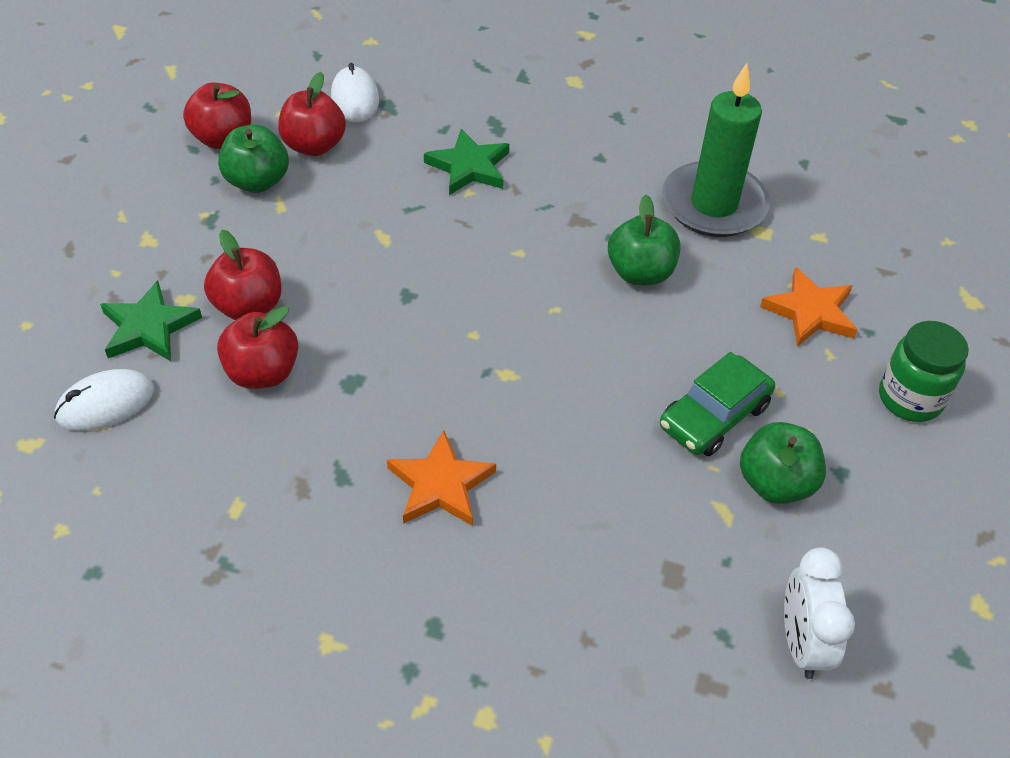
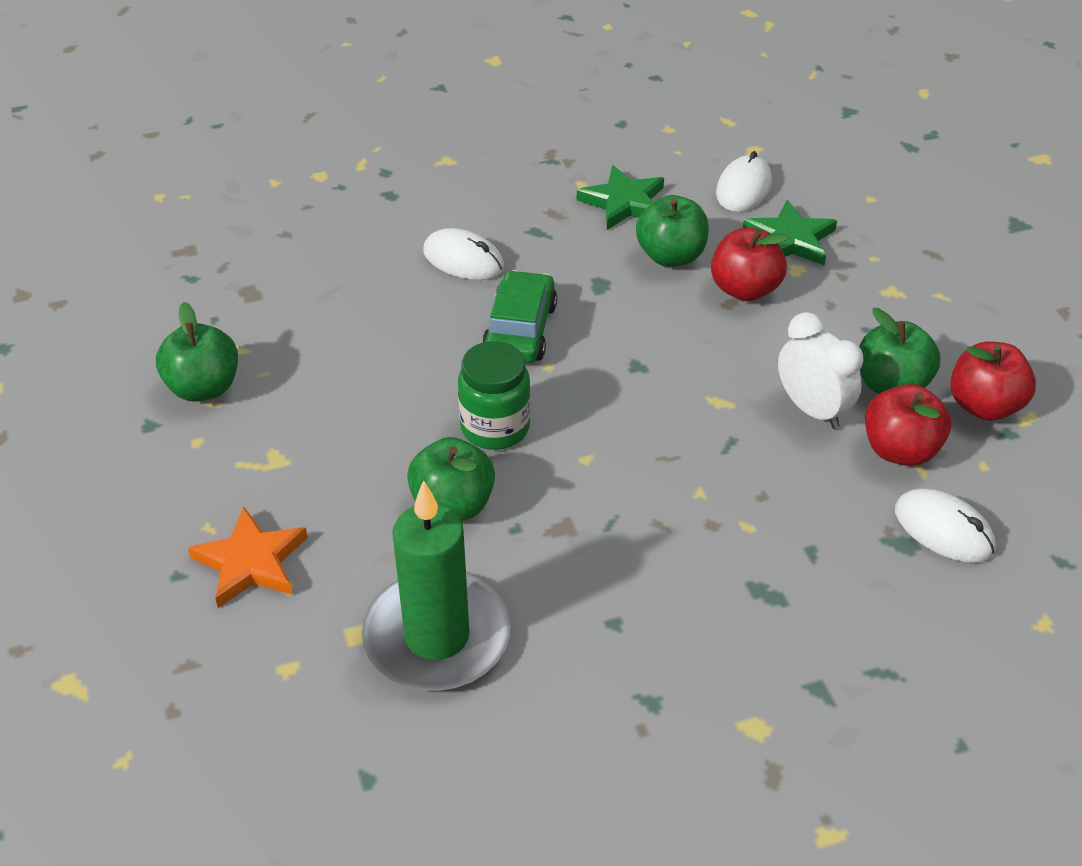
camera: 145 degrees right, 5 degrees down
(262, 373) = (671, 256): red apple -> green apple
(440, 485) = (463, 259): orange star -> white mouse
(469, 167) = (732, 520): green star -> green star (624, 202)
(714, 416) = (288, 411): green car -> green car (520, 330)
(801, 643) = (131, 299): white clock -> white clock (812, 409)
(910, 398) = (107, 525): green jar -> green jar (495, 428)

